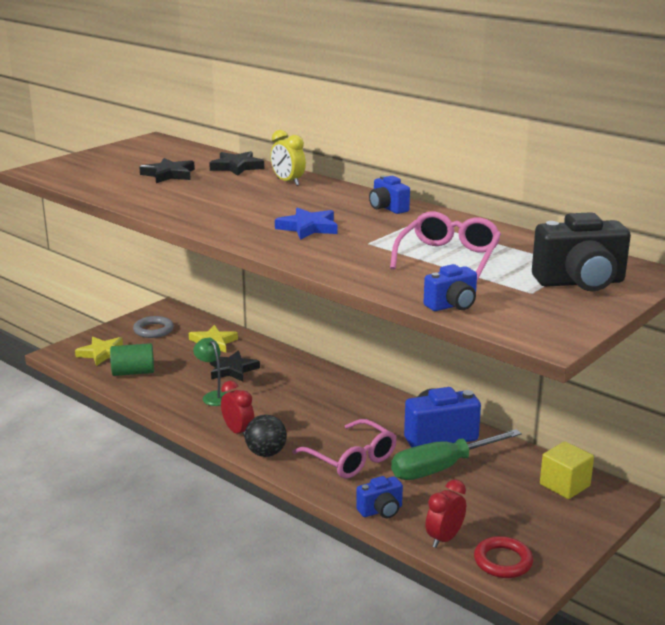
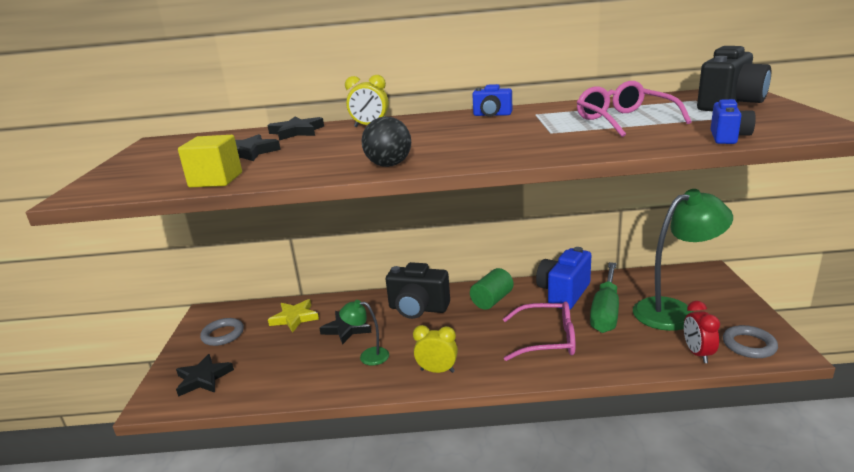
camera: 40 degrees left, 0 degrees up
(102, 353) = (203, 378): yellow star -> black star
(133, 372) = (262, 377): green cylinder -> green cylinder (492, 300)
(238, 432) = (437, 371): red clock -> yellow clock
(266, 453) = (487, 373): black ball -> black ball (389, 165)
(304, 383) = (418, 309): none -> black camera
(308, 228) = (480, 140): blue star -> none
(381, 510) = (632, 361): blue camera -> none
(501, 502) = (674, 311): none -> green lamp
(503, 561) = (749, 345): red ring -> grey ring
(564, 485) = (678, 281): yellow cube -> yellow cube (216, 180)

